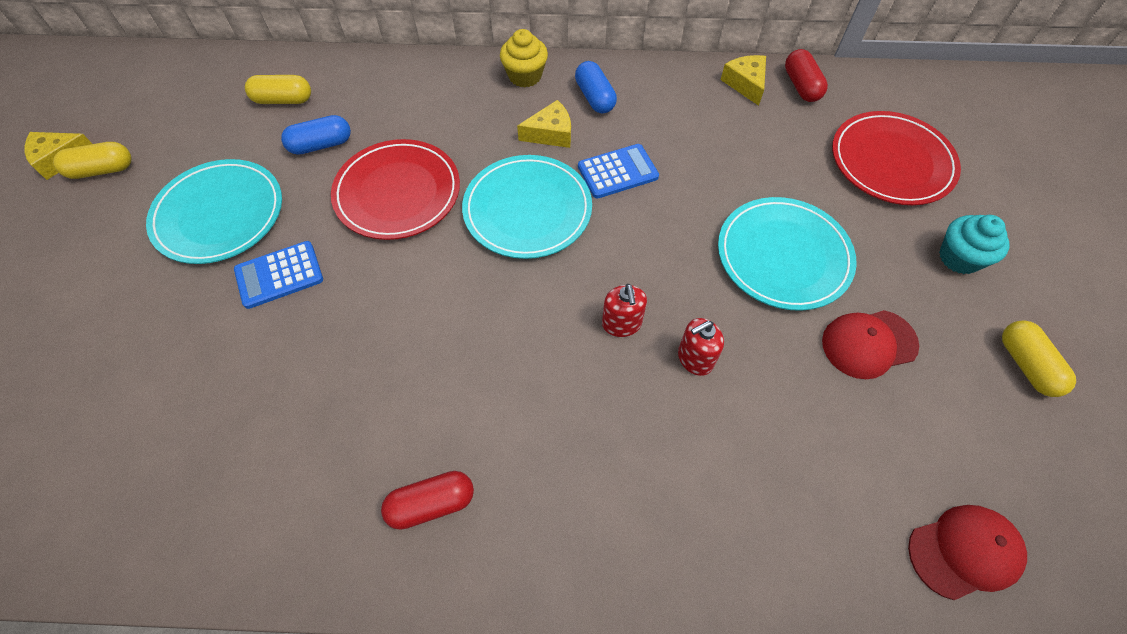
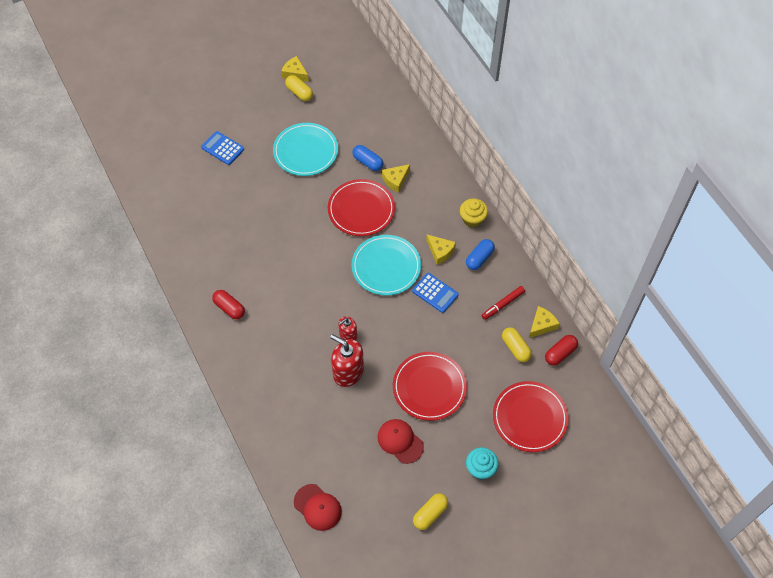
camera: 60 degrees right, 0 degrees up
(279, 275) = (291, 194): blue calculator -> blue calculator (222, 148)
(283, 100) = (383, 129): yellow capsule -> yellow capsule (515, 348)
(384, 127) = (395, 180): none -> yellow cheese
(688, 107) = (503, 305): none -> red marker
(695, 358) = (348, 372): red soap dispenser -> red soap dispenser, size x1.71
(783, 256) = (429, 387): turquoise plate -> red plate

